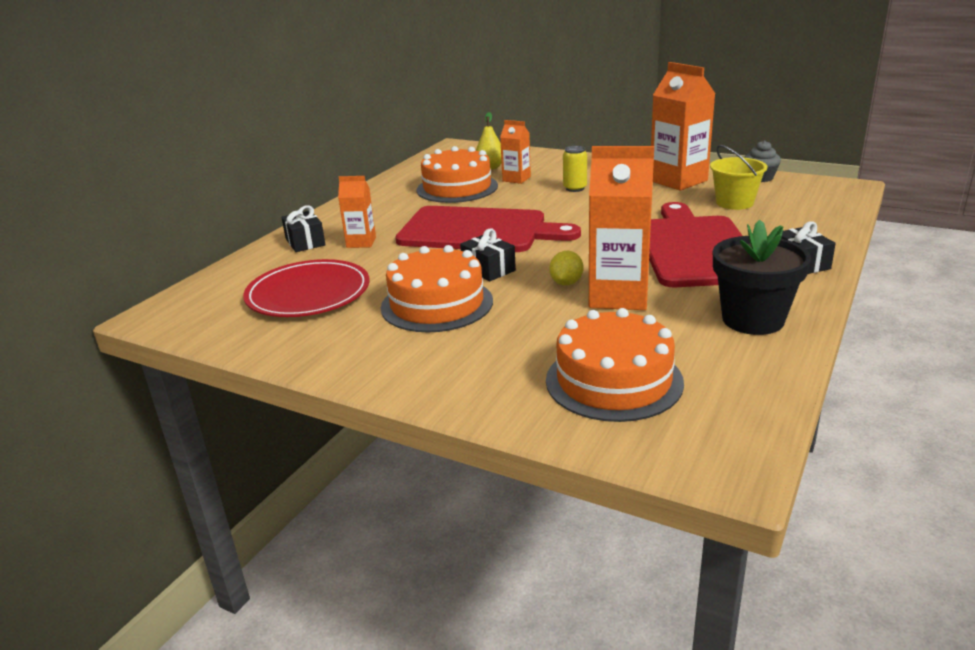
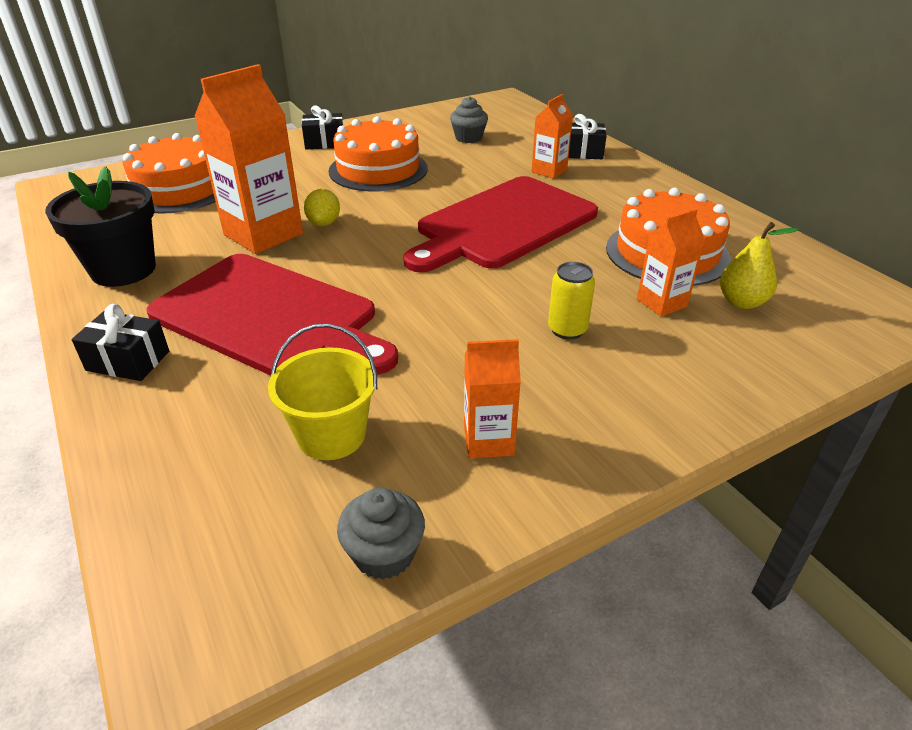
camera: 120 degrees right, 10 degrees up
(308, 293) = (468, 138): red plate -> grey cupcake
(488, 269) = (405, 202): black gift -> black gift (325, 143)
(566, 283) = (324, 223): yellow lemon -> yellow lemon turned 45 degrees clockwise
(678, 181) = (488, 441): orange carton -> orange carton, size x0.54

